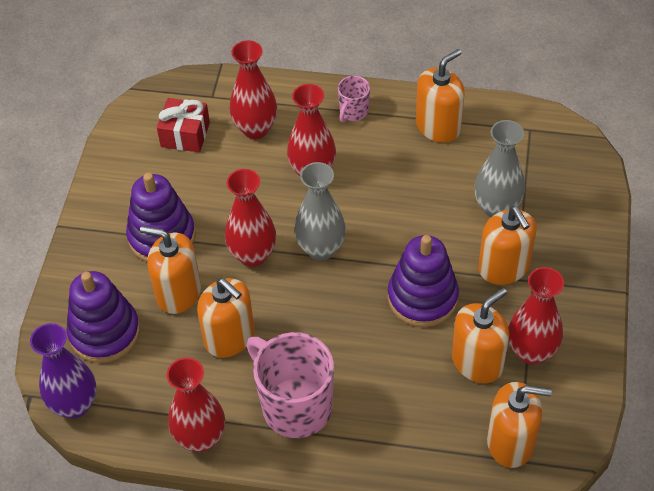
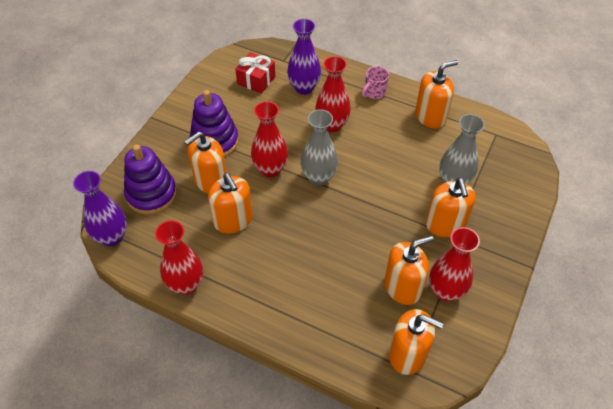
camera: 15 degrees right, 0 degrees up
(178, 292) = (211, 181): orange soap dispenser -> orange soap dispenser turned 75 degrees counterclockwise
(255, 129) = (304, 88): red vase -> purple vase
(295, 406) = (260, 281): pink mug -> none
(422, 297) = (378, 230): purple stacking toy -> none

